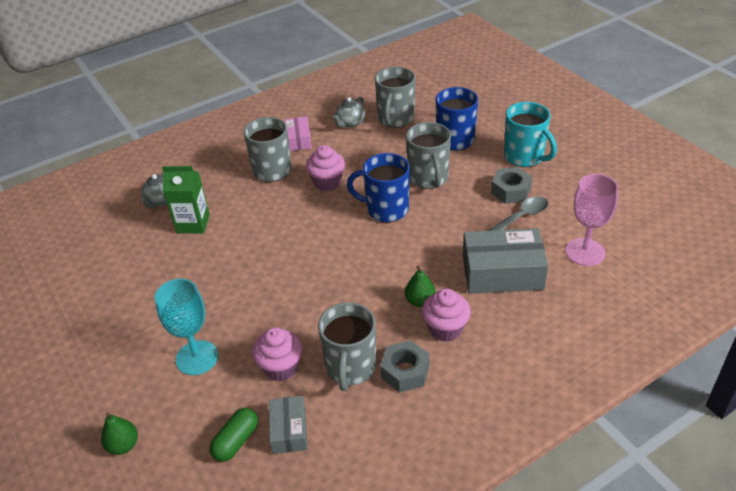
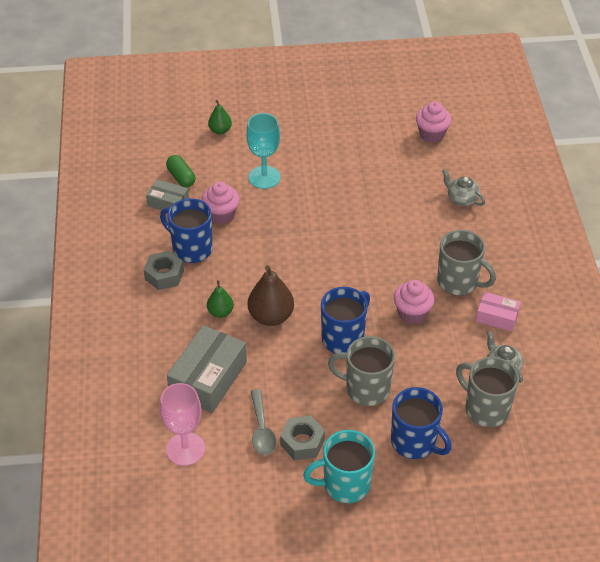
camera: 115 degrees right, 5 degrees up
(193, 224) = (415, 210): green carton -> none
(351, 368) = (191, 249): grey mug -> blue mug
(397, 264) = (271, 316): none -> brown pear
(445, 329) = (182, 314): pink cupcake -> pink cupcake (431, 134)

